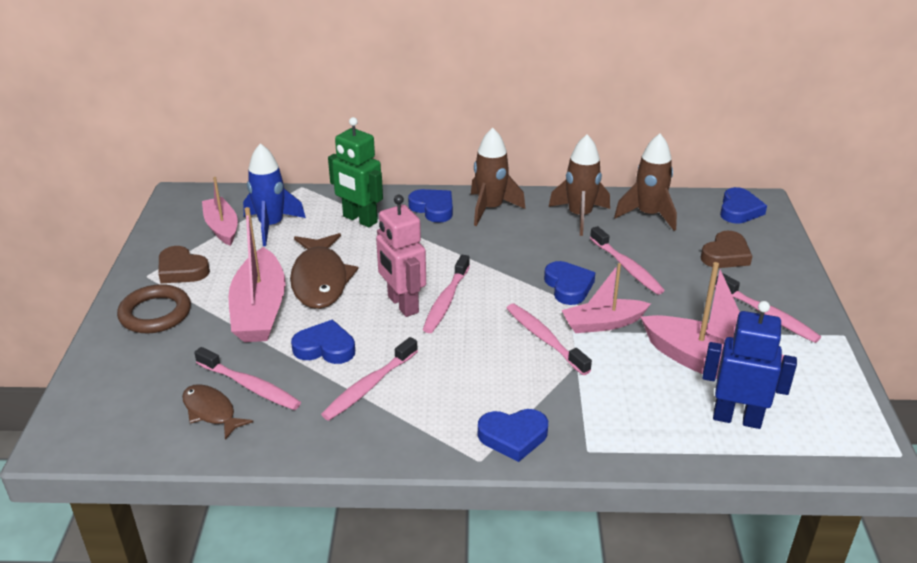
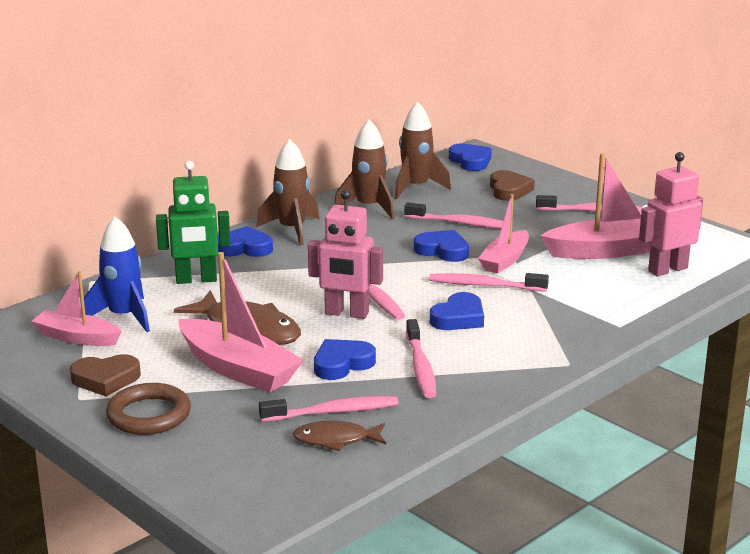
camera: 45 degrees left, 10 degrees down
(513, 437) = (565, 342): blue heart -> blue heart (458, 318)
(737, 418) = (667, 269): blue robot -> pink robot

